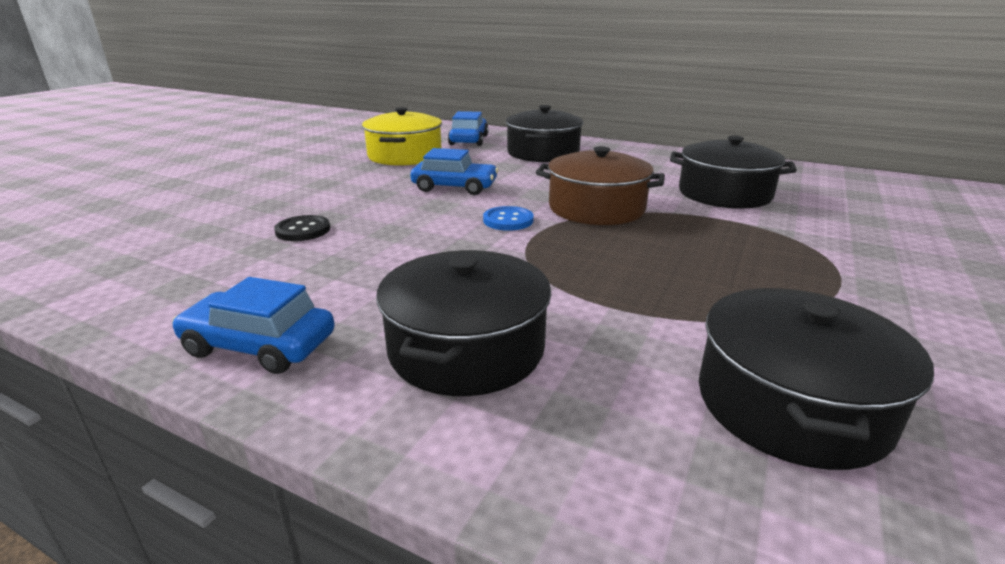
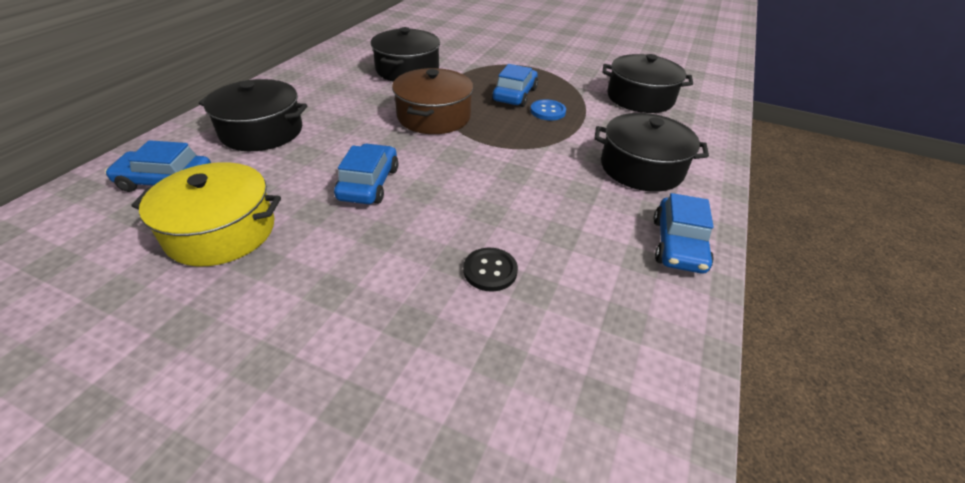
camera: 95 degrees left, 15 degrees up
(508, 220) = (459, 154): blue button -> blue button (547, 111)
(695, 257) = (514, 95): none -> blue car

